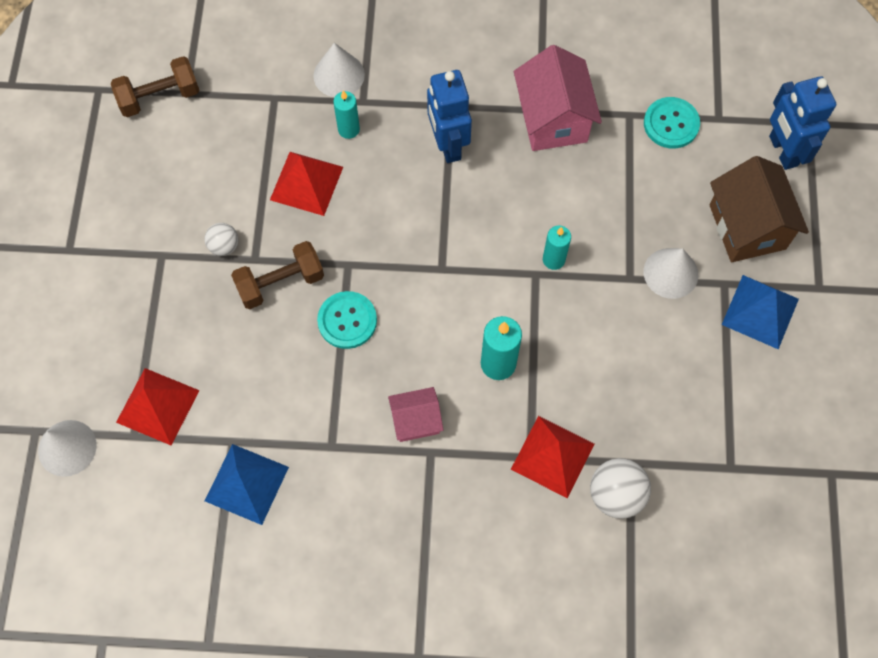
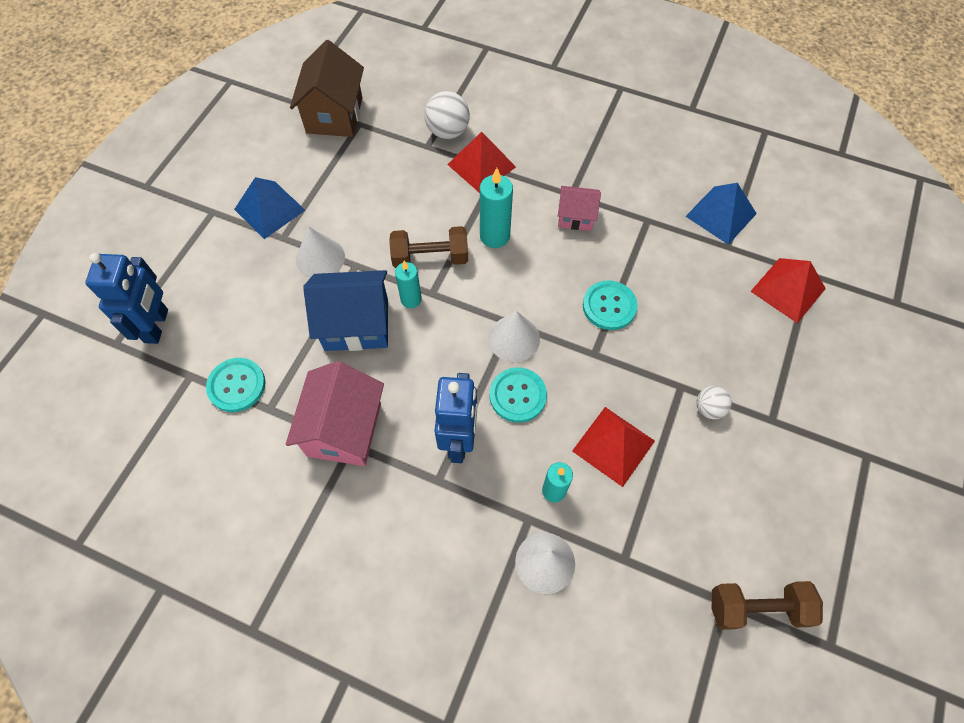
camera: 160 degrees left, 5 degrees down
(67, 448) = (868, 281): white cone -> white cone (514, 338)
(280, 283) = (661, 357): brown dumbbell -> brown dumbbell (430, 258)
(409, 199) = (517, 395): none -> turquoise button
(594, 215) = (356, 324): none -> blue house
(747, 227) = (234, 273): brown house -> brown house (334, 115)

